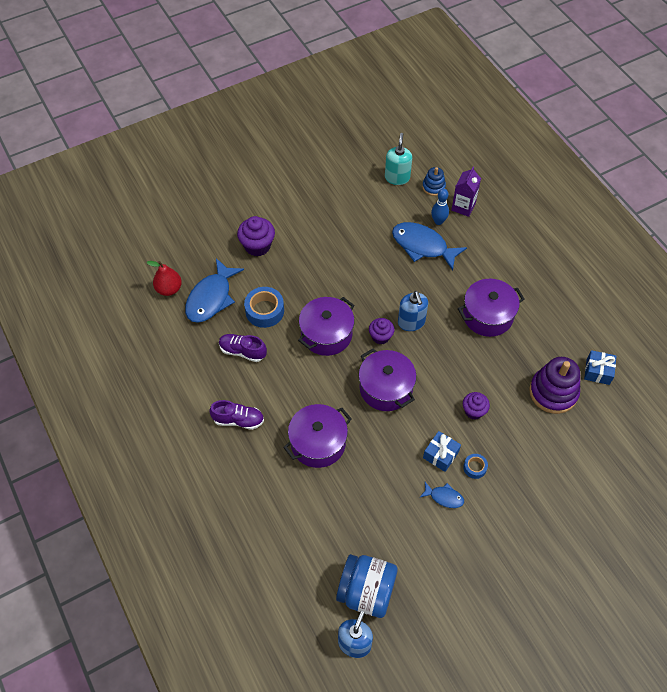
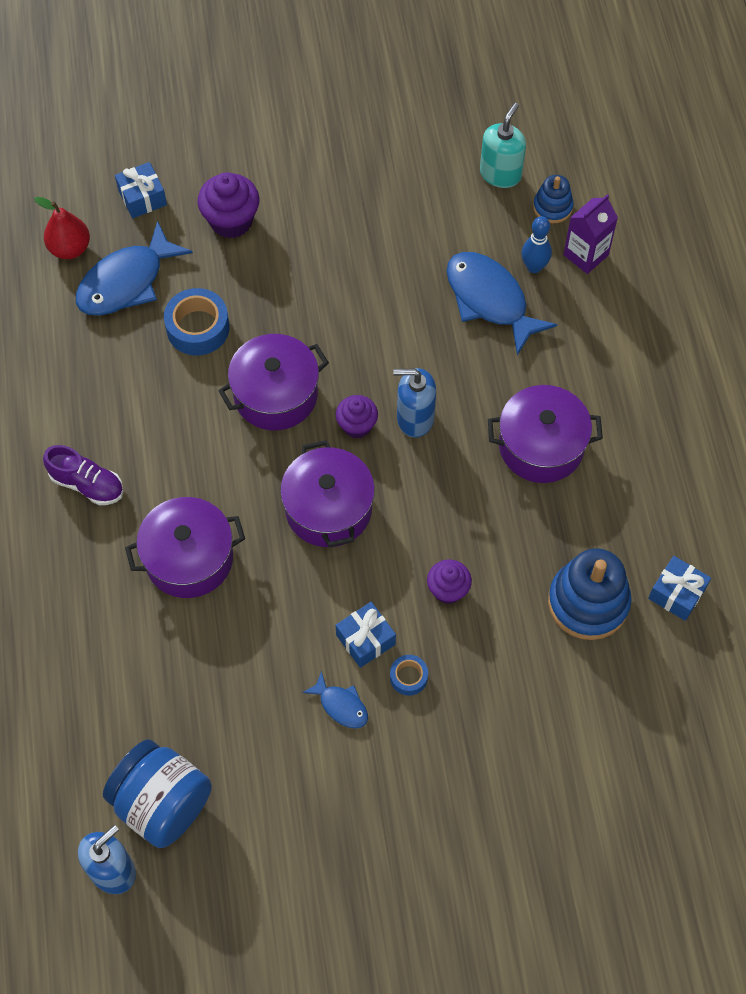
camera: 20 degrees right, 5 degrees up
(200, 248) = (142, 198): none -> blue gift
(242, 351) = (138, 381): purple shoe -> none
(411, 322) = (415, 418): blue soap dispenser -> blue soap dispenser turned 90 degrees clockwise
(553, 392) = (588, 602): purple stacking toy -> blue stacking toy

